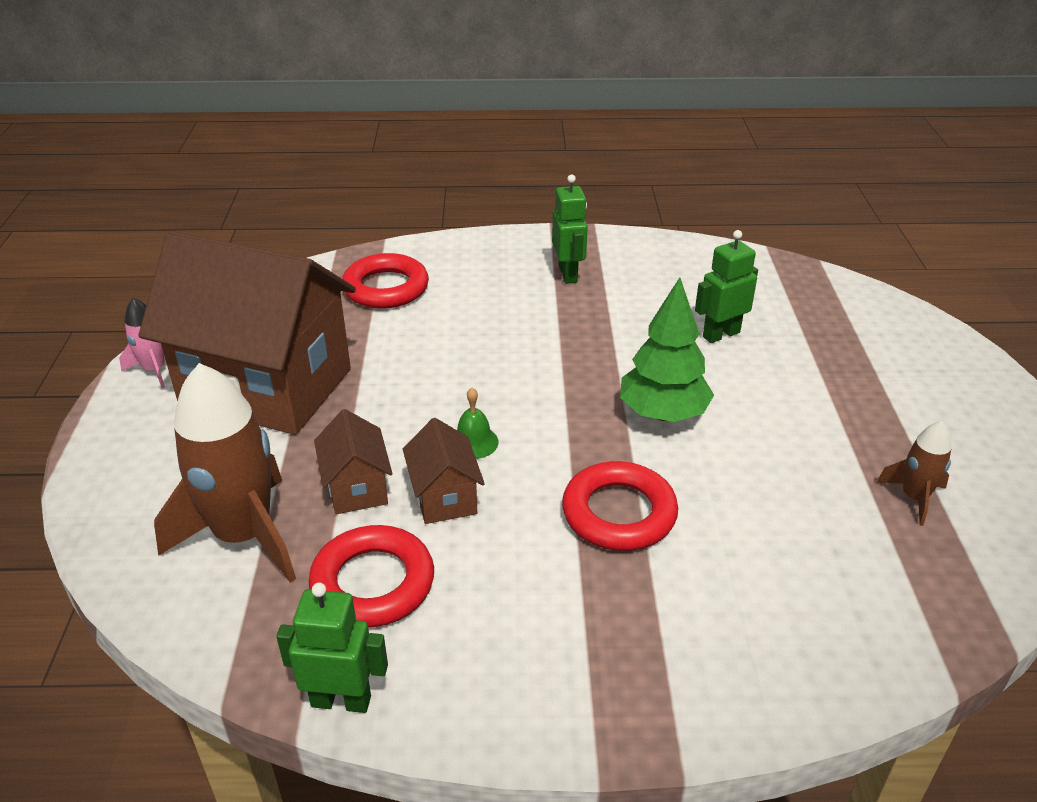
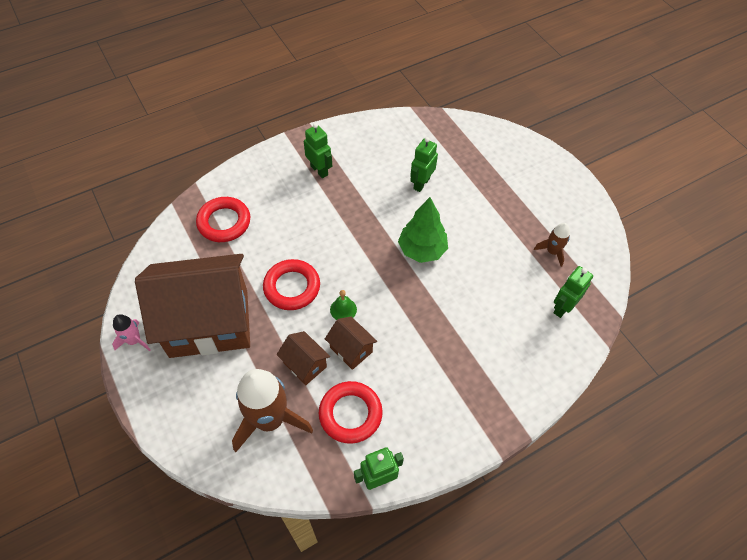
camera: 30 degrees left, 20 degrees up
(619, 513) = (435, 320): red ring -> red ring (292, 287)
(887, 588) = (562, 307): none -> green robot

